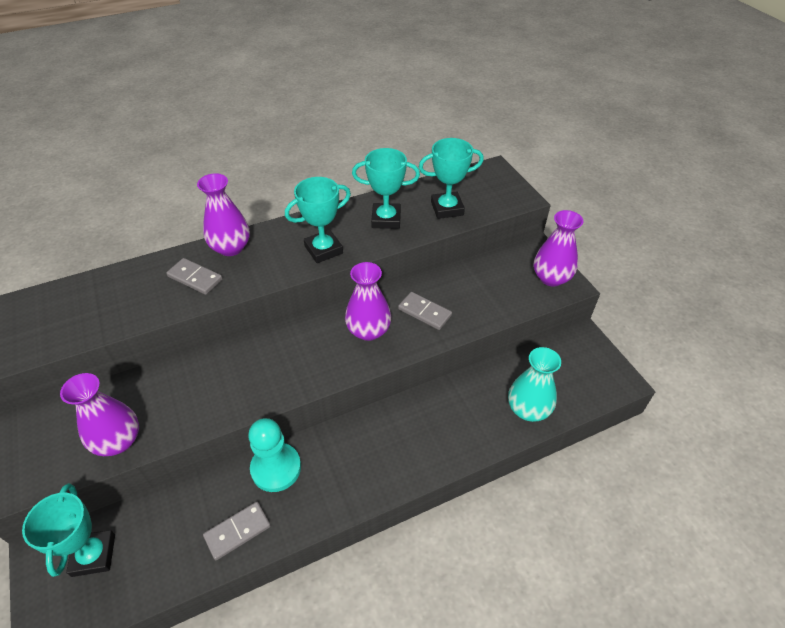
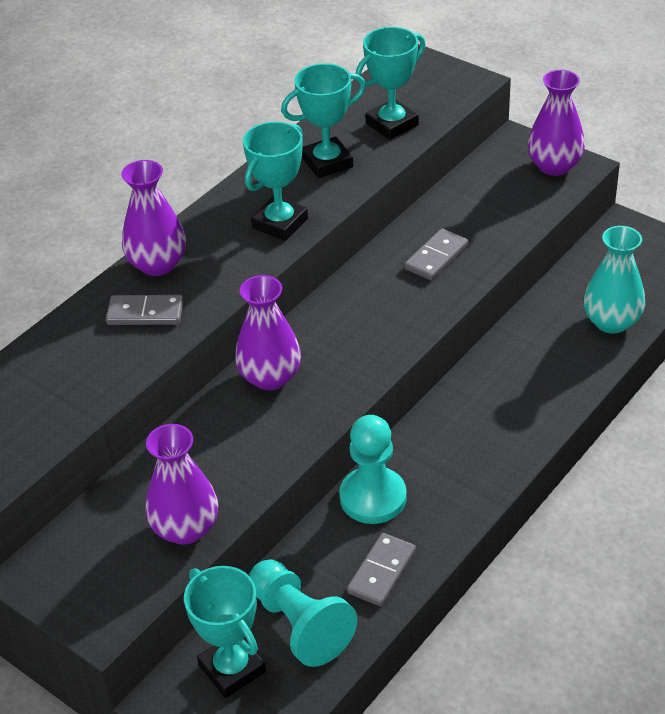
camera: 25 degrees left, 5 degrees down
(158, 544) = (300, 624): none -> turquoise pawn
(368, 330) = (386, 301): purple vase -> purple vase (270, 377)
(424, 312) = (436, 257): grey domino -> grey domino turned 60 degrees counterclockwise

